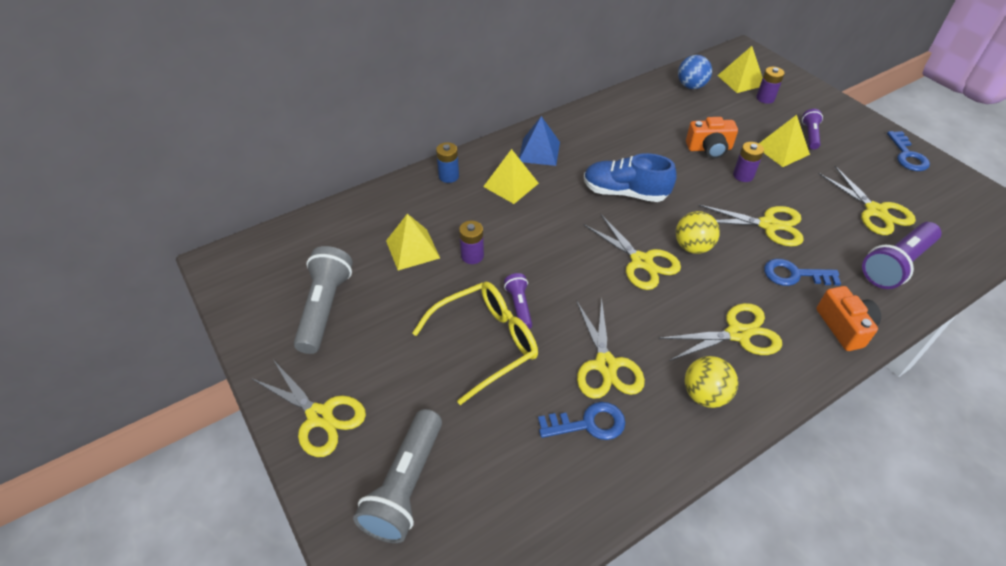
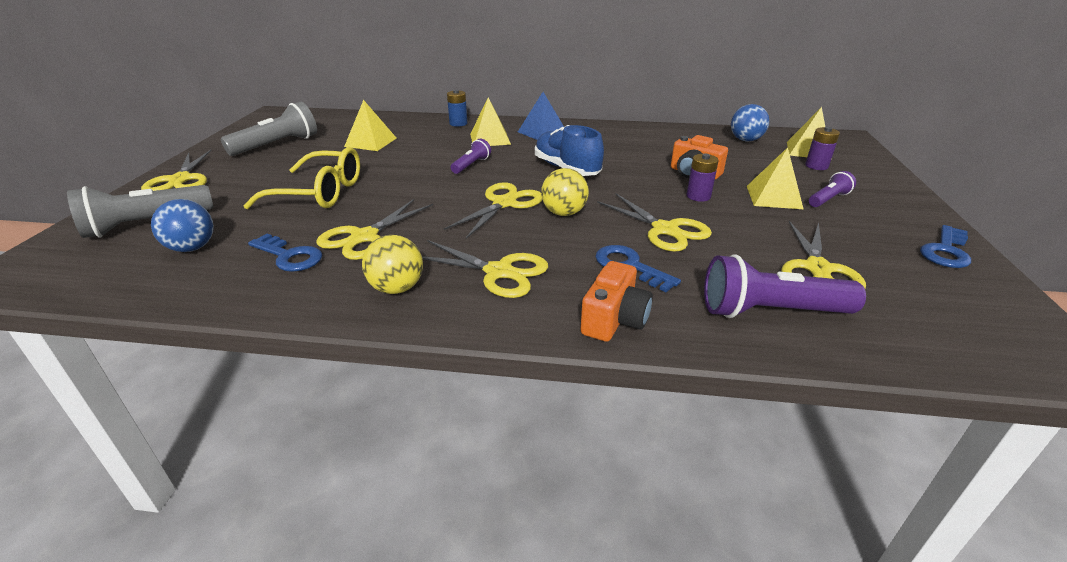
camera: 40 degrees right, 15 degrees down
(472, 256) = (397, 157): purple battery -> none
(499, 475) = (192, 248): none -> blue ball
(519, 306) = (374, 187): purple flashlight -> purple flashlight (471, 165)
(641, 261) = (504, 203): yellow scissors -> yellow scissors turned 150 degrees counterclockwise

